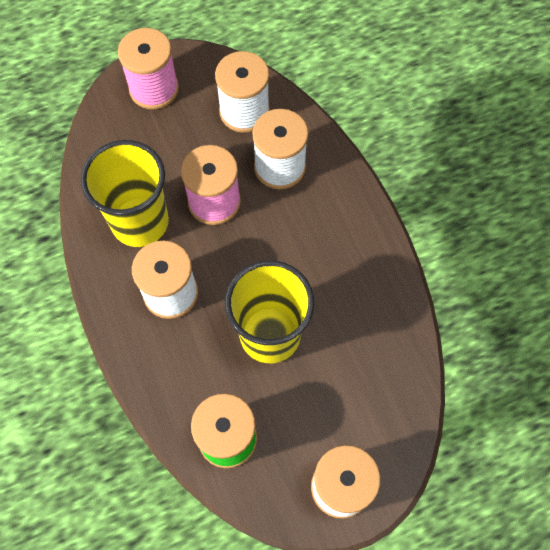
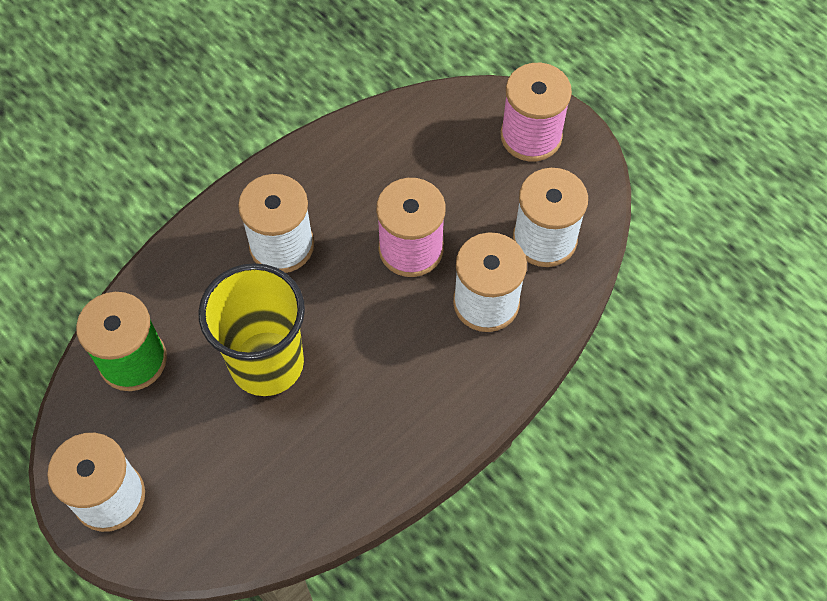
camera: 70 degrees right, 5 degrees down
(140, 222) = (356, 185): yellow cup -> none

